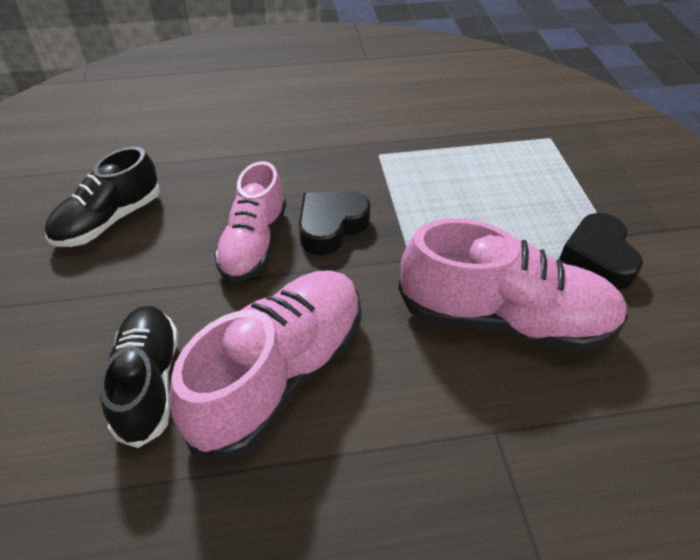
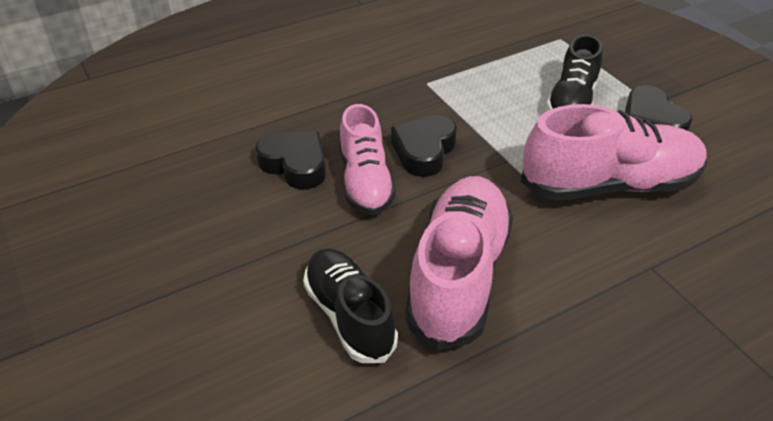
camera: 20 degrees left, 5 degrees down
(109, 220) = (213, 196): black shoe -> black shoe (572, 102)
(200, 208) = (295, 165): none -> black heart

